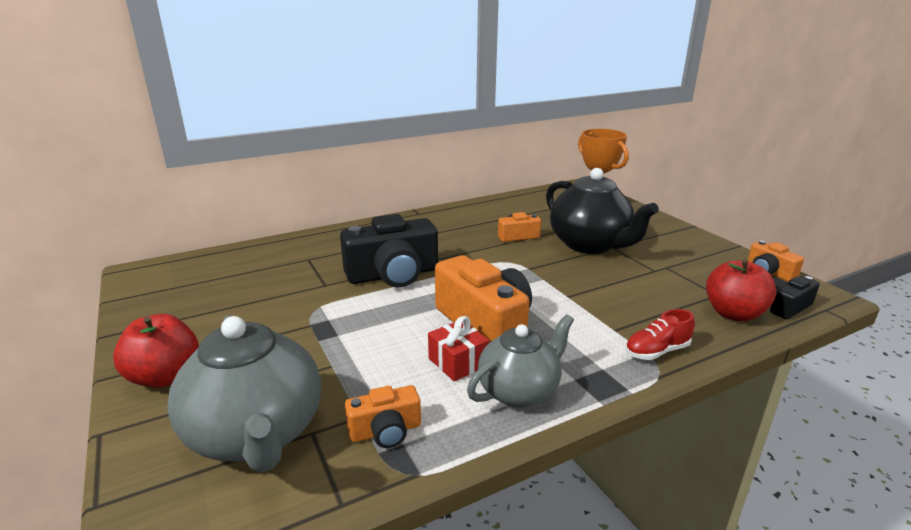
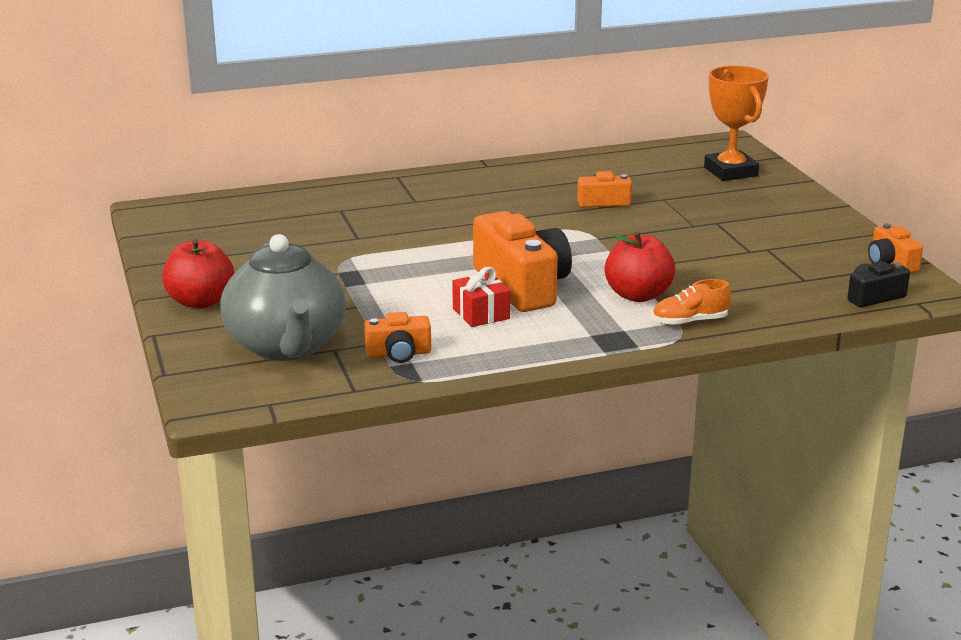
camera: 10 degrees right, 0 degrees up
(393, 275) = (436, 233): black camera -> none
(519, 391) = (532, 338): grey teapot -> none
(590, 245) = (690, 218): black teapot -> none
(656, 351) = (690, 322): red shoe -> orange shoe
(733, 314) = (804, 298): red apple -> red apple (638, 295)

